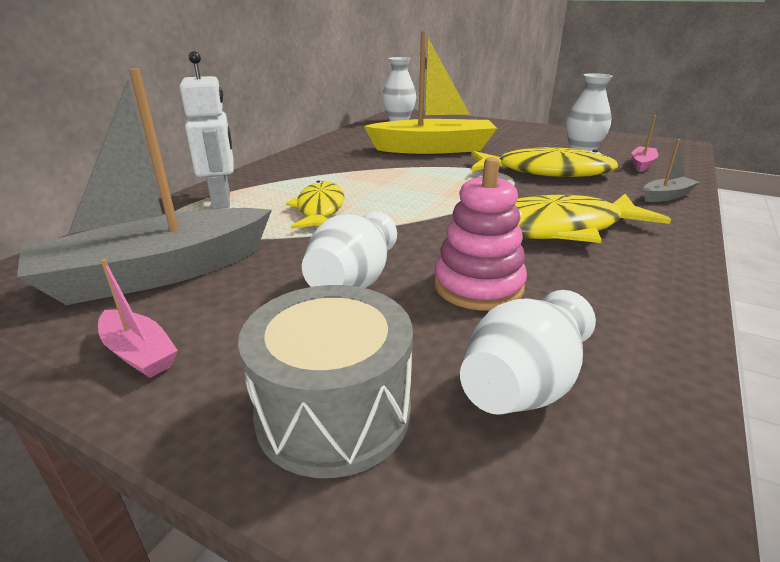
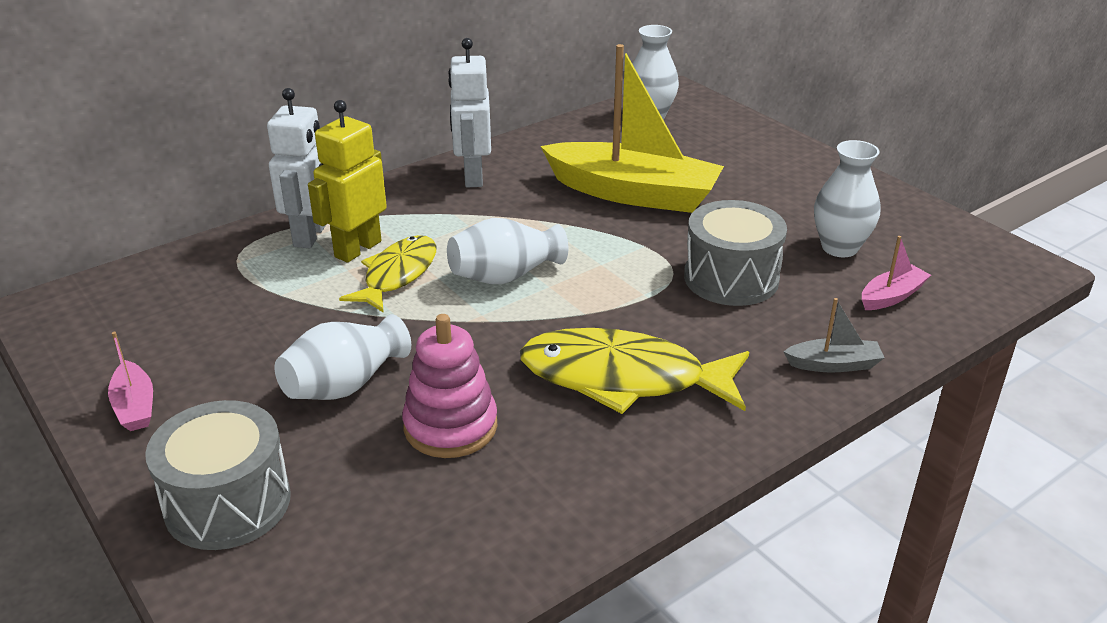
camera: 25 degrees right, 5 degrees up
(157, 273) = (194, 324): grey boat -> none
(270, 201) = (357, 249): none -> yellow robot
(317, 156) = (472, 176): none -> white robot
(523, 385) = (380, 532): white vase -> white vase (505, 276)
(546, 172) = (731, 278): yellow fish -> grey drum

